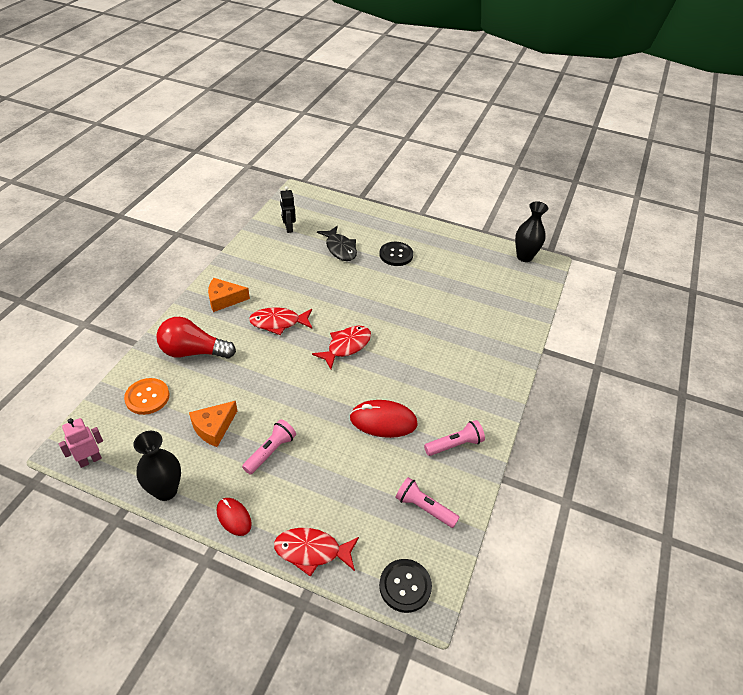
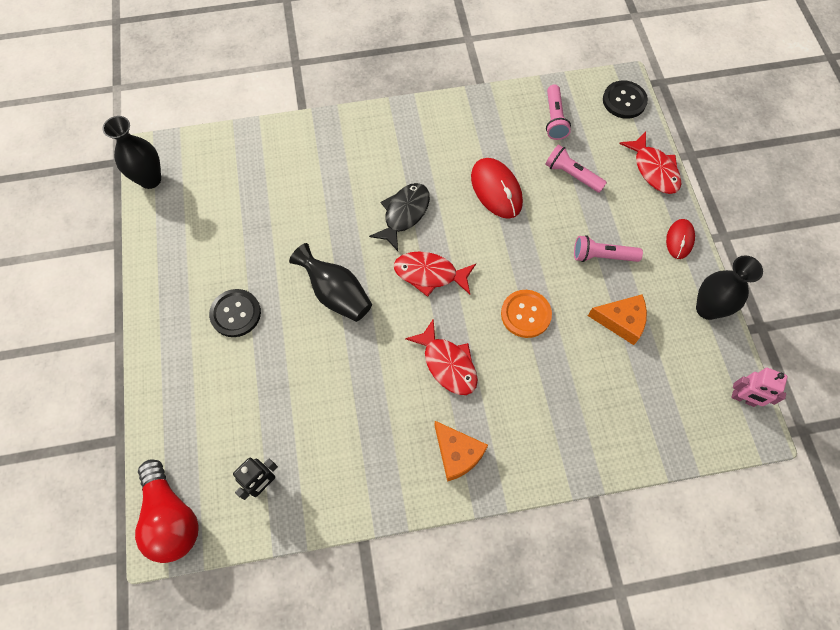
camera: 120 degrees left, 20 degrees up
(147, 397) = (644, 412): orange button -> orange button (525, 314)
(193, 352) = (556, 419): red light bulb -> red light bulb (171, 517)
(340, 248) = (266, 386): black fish -> black fish (404, 214)
(372, 298) = (336, 294): none -> black vase
(454, 445) = (477, 126): pink flashlight -> pink flashlight (572, 175)

